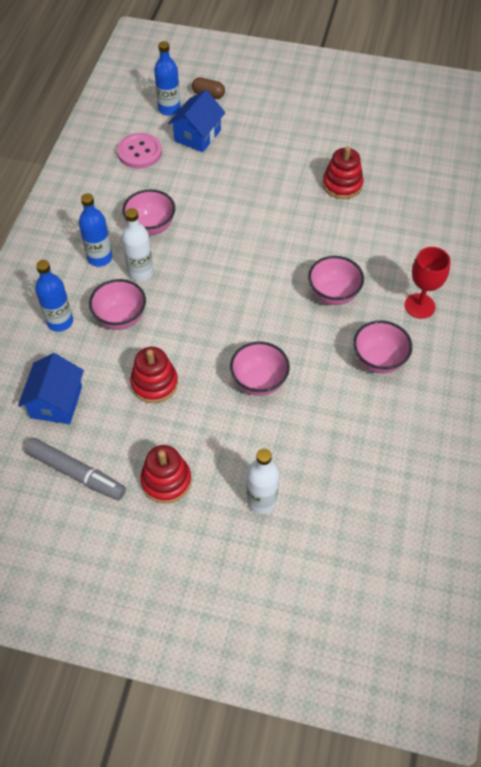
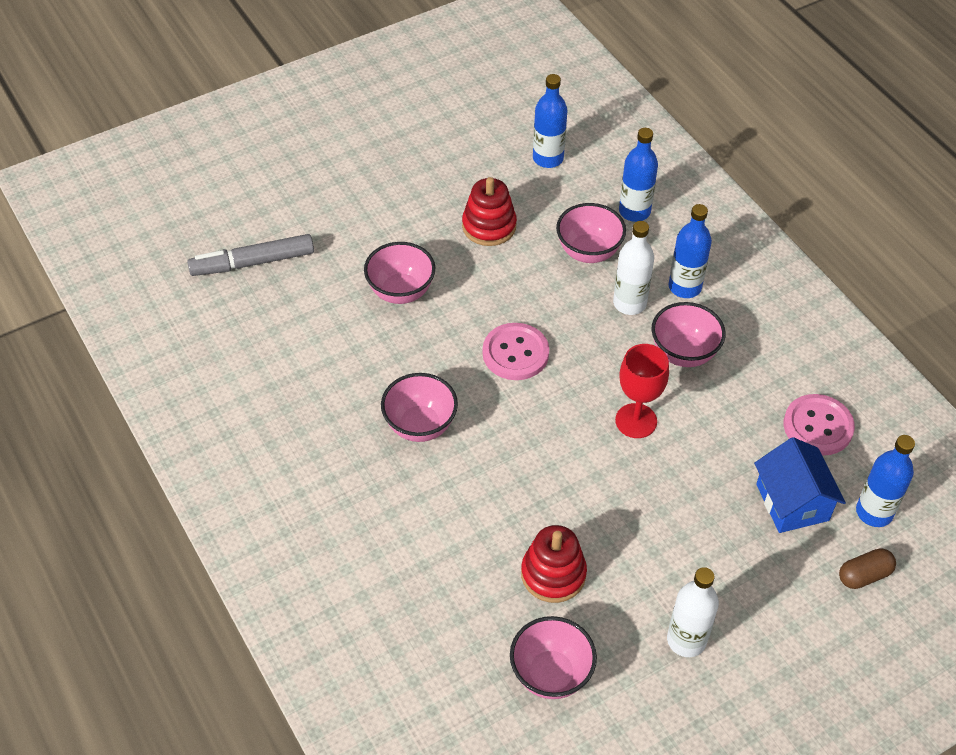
camera: 135 degrees right, 5 degrees down
(56, 402) = (548, 158): blue house -> blue bottle
(76, 473) = (465, 130): grey marker -> grey marker (252, 262)
(166, 480) = (391, 172): red stacking toy -> none
(237, 293) = (515, 353): none -> pink button
(261, 501) = (300, 211): white bottle -> white bottle (686, 640)
(378, 360) = (308, 392): pink bowl -> pink bowl (551, 674)
(419, 306) = (318, 483): red goblet -> red goblet (636, 421)

